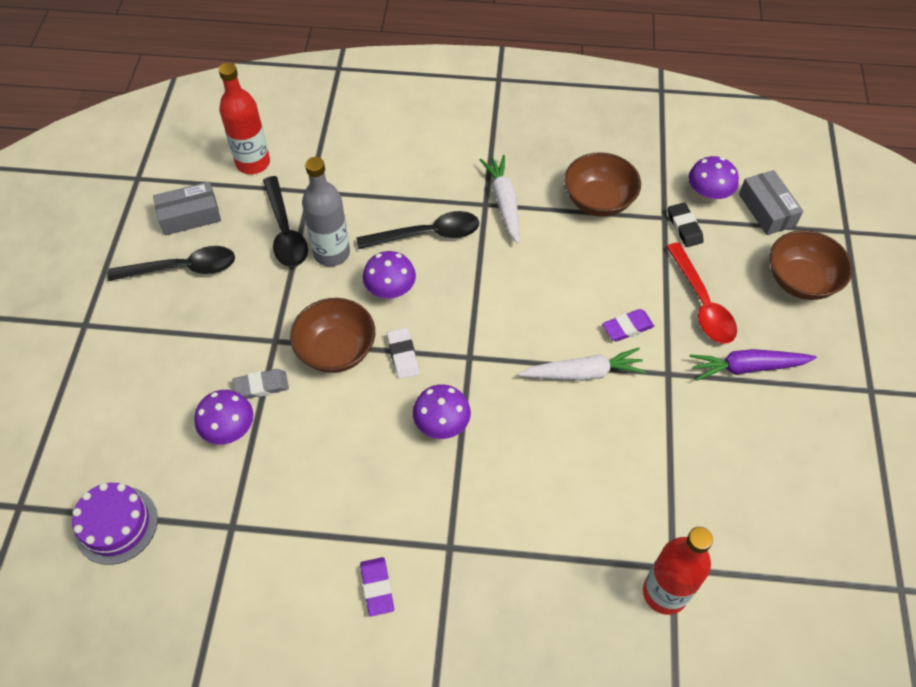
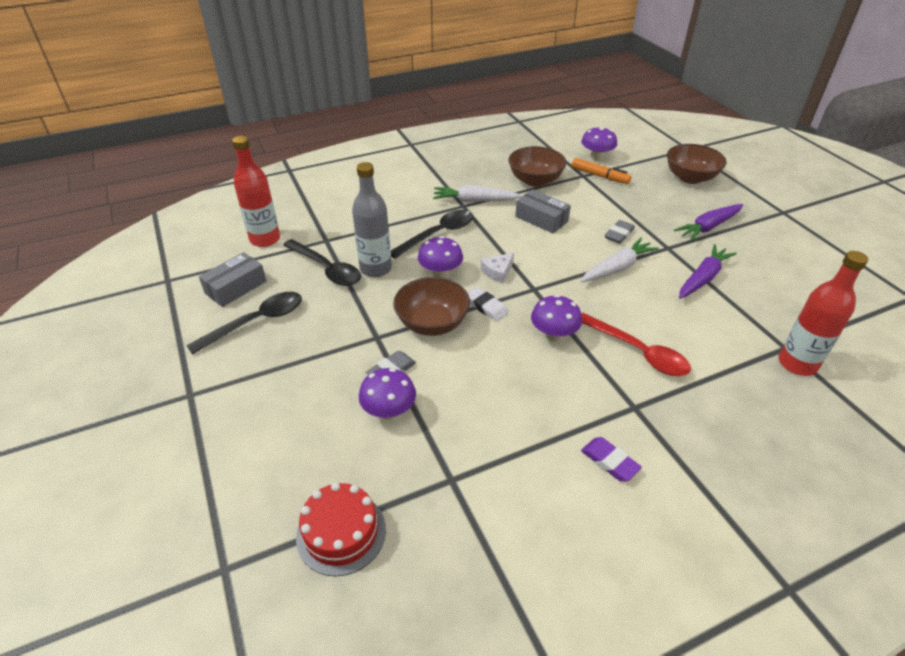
camera: 30 degrees left, 15 degrees down
(116, 525) = (341, 532): purple cake -> red cake
(449, 316) = (497, 272): none -> white cheese
(504, 202) = (475, 201): white carrot -> white carrot turned 45 degrees counterclockwise
(627, 327) = (619, 234): purple eraser -> grey eraser
(668, 434) = (703, 278): none -> purple carrot
(684, 227) = (599, 176): black eraser -> orange marker
(702, 303) = (649, 207): red spoon -> red spoon (638, 352)
(766, 210) = (636, 153): grey box -> grey box (541, 219)

